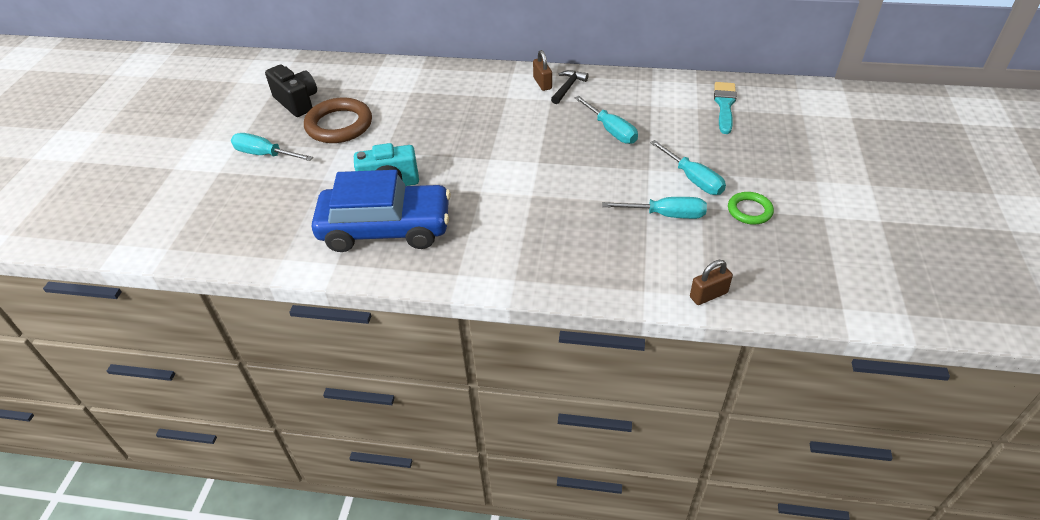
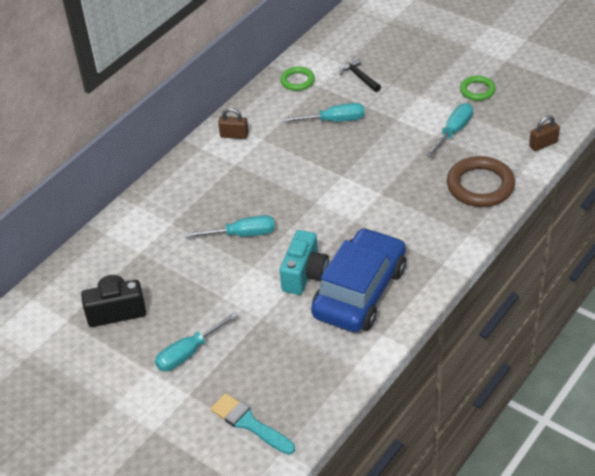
camera: 60 degrees left, 0 degrees up
(339, 125) = (184, 287): brown ring -> brown ring (480, 186)
(568, 87) = (254, 122): black hammer -> black hammer (359, 77)
(646, 90) = (297, 81): none -> green ring
(693, 179) = (425, 102): turquoise screwdriver -> turquoise screwdriver (242, 234)
(708, 295) = (543, 144): brown padlock -> brown padlock turned 60 degrees clockwise
(724, 105) = (352, 49): turquoise brush -> turquoise brush (249, 423)

